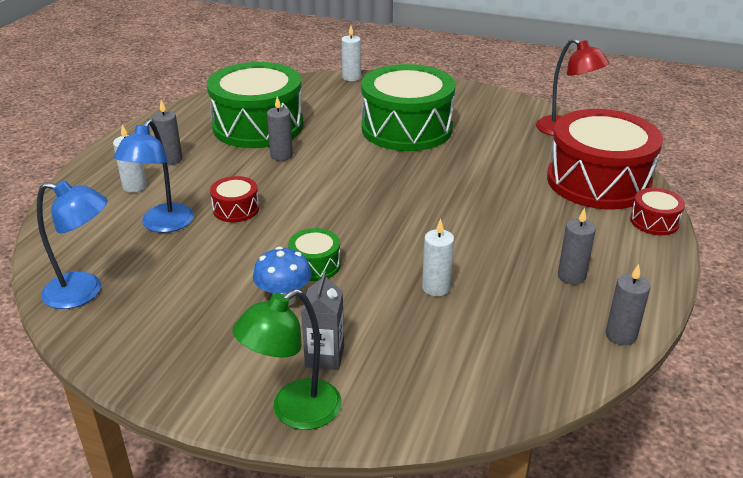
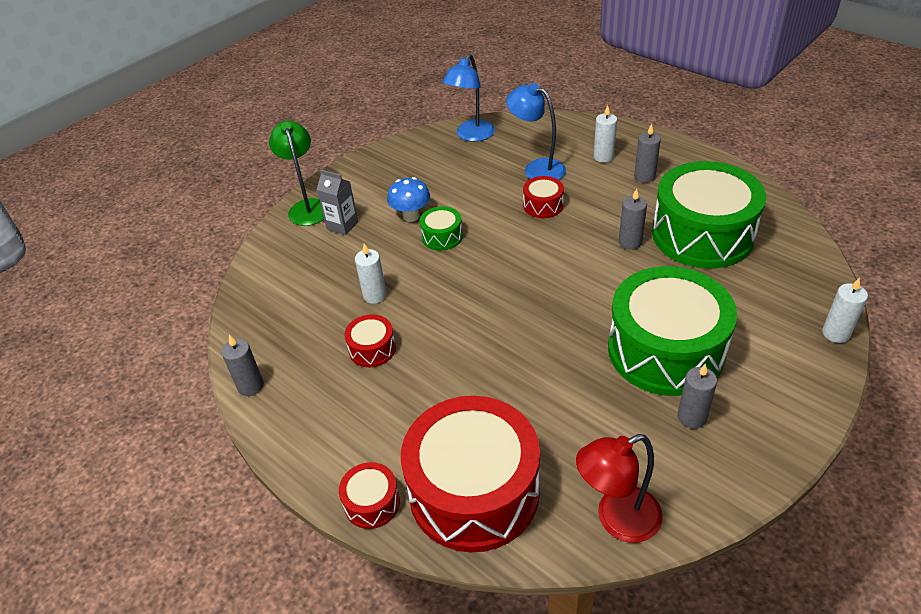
camera: 115 degrees right, 10 degrees up
(509, 267) = (372, 349): none -> red drum
(571, 276) = (335, 387): grey candle -> grey candle (691, 417)

